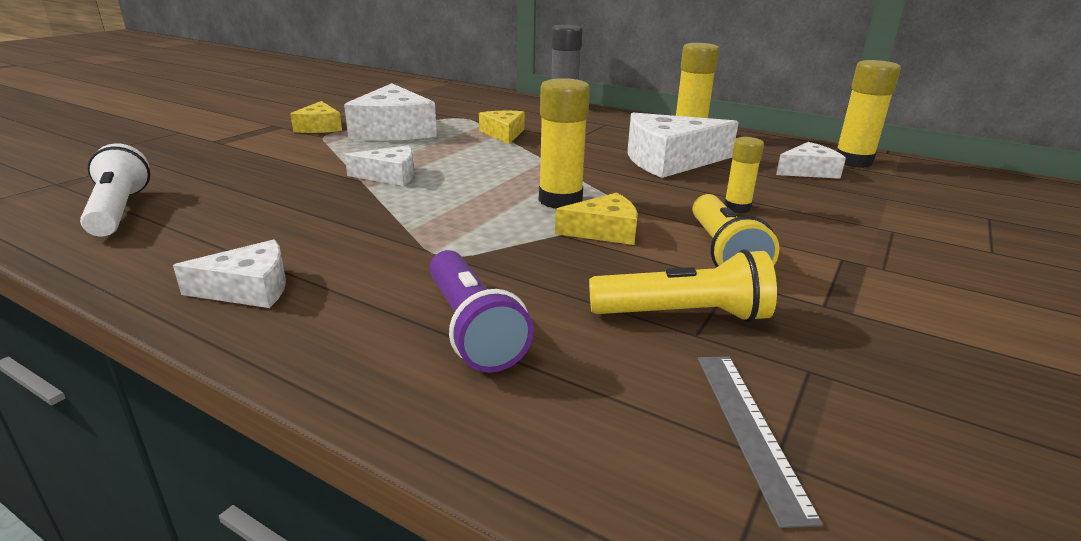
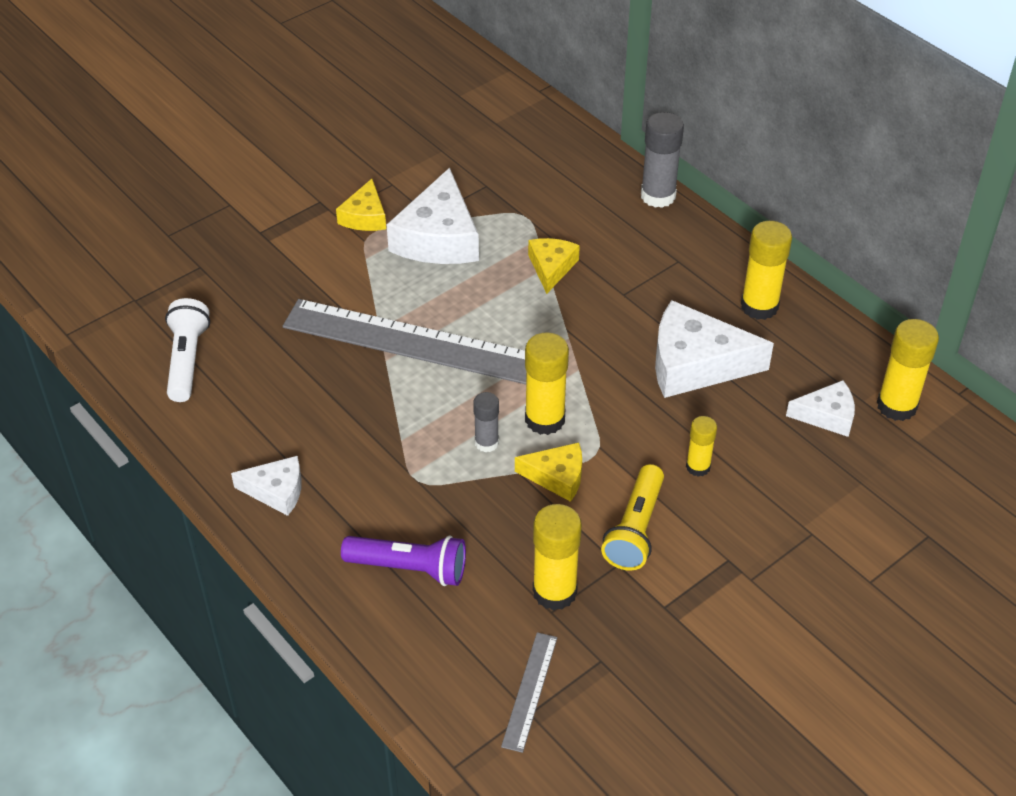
camera: 20 degrees right, 20 degrees up
(390, 176) = (409, 342): white cheese -> grey ruler
(472, 328) = (409, 568): purple flashlight -> purple flashlight turned 75 degrees counterclockwise
(509, 220) = (486, 443): none -> grey glue stick
(683, 315) = (554, 592): yellow flashlight -> yellow glue stick

